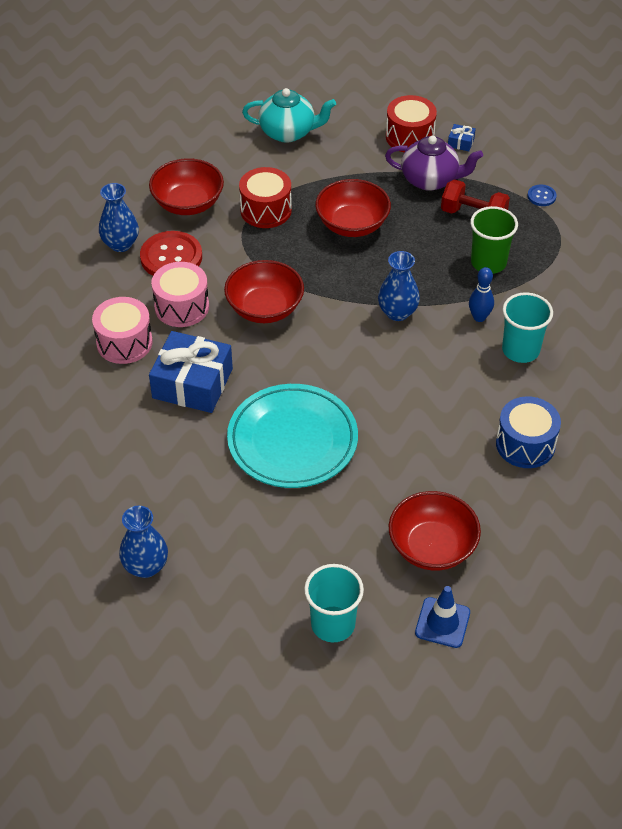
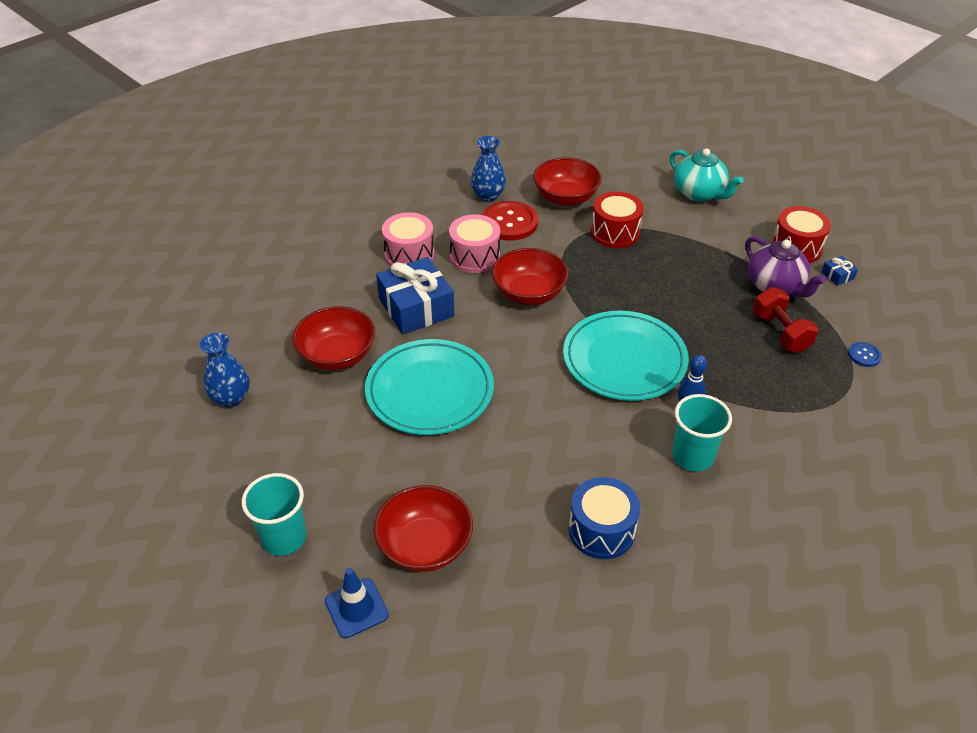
camera: 45 degrees right, 5 degrees down
(352, 224) = (668, 279): red bowl -> red bowl (337, 355)
(397, 312) = (624, 360): blue vase -> turquoise plate
(488, 263) = (749, 374): green cup -> none

